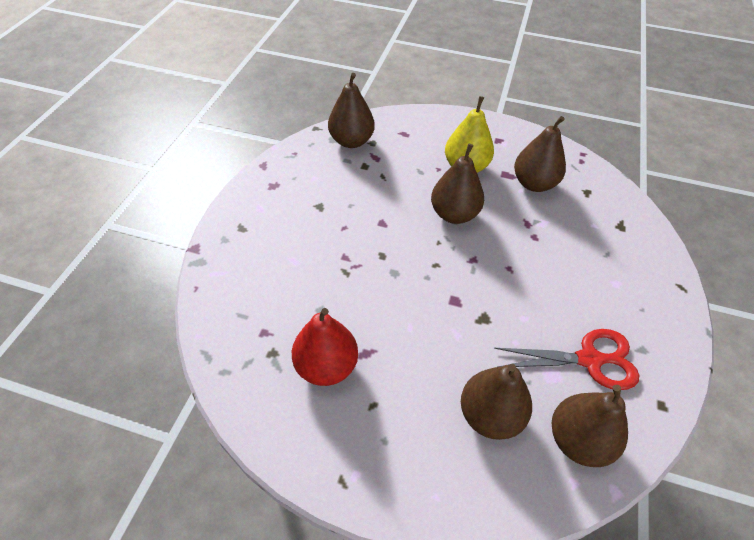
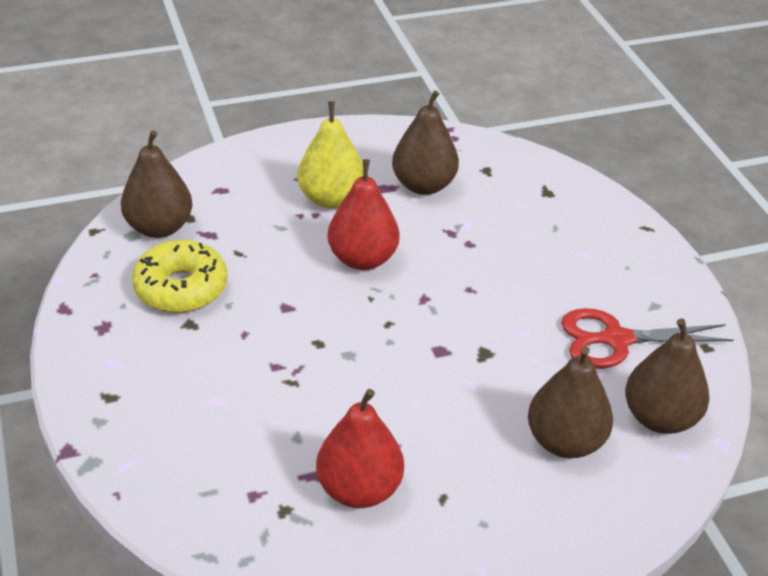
camera: 35 degrees left, 10 degrees down
(333, 182) = (181, 288): none -> yellow donut
(454, 214) = (362, 259): brown pear -> red pear
(590, 360) = (615, 340): red scissors -> red scissors turned 150 degrees counterclockwise

